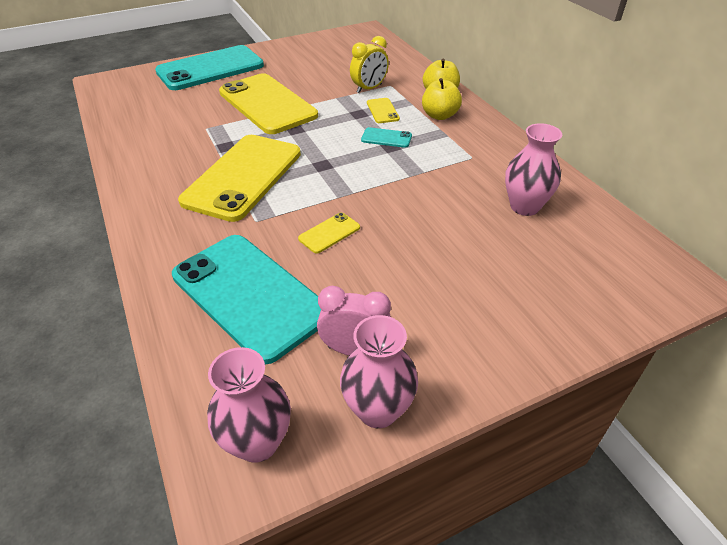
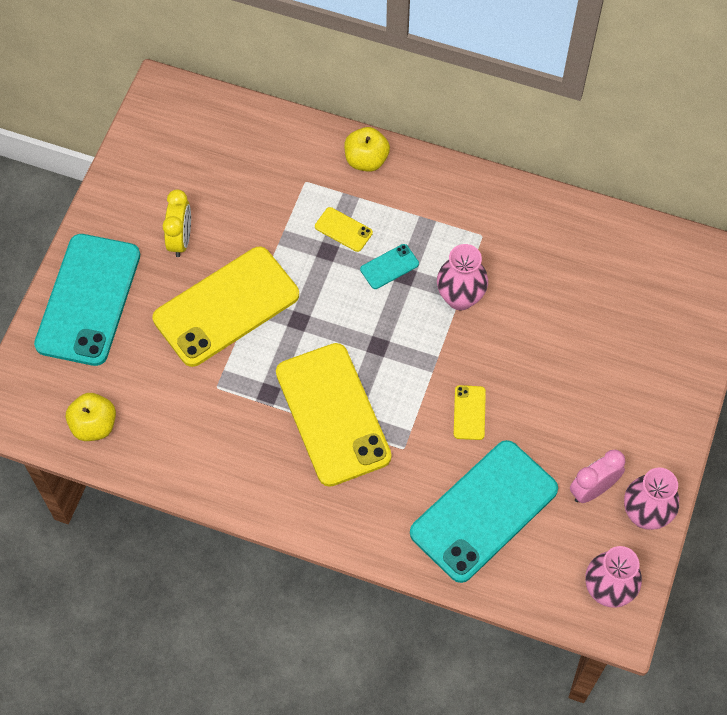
camera: 45 degrees left, 20 degrees up
(250, 295) = (483, 511): turquoise phone -> turquoise phone turned 45 degrees counterclockwise
(267, 104) = (226, 306): yellow phone -> yellow phone turned 45 degrees counterclockwise
(369, 89) = (292, 203): yellow clock -> yellow clock (181, 240)
(439, 115) = (400, 196): yellow apple -> yellow apple (94, 425)
(524, 206) = (572, 265): pink vase -> pink vase (460, 298)

